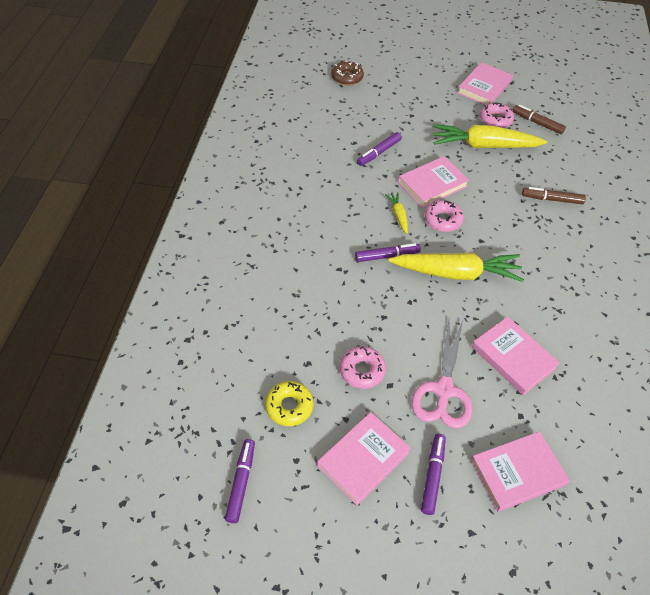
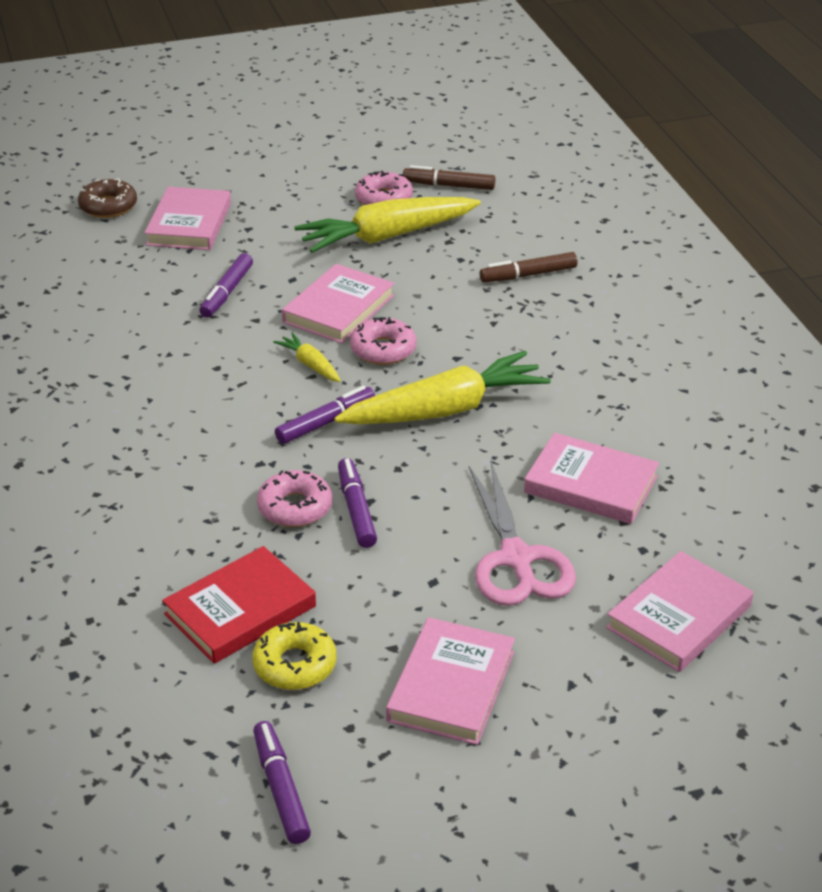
camera: 25 degrees left, 15 degrees down
(280, 358) = (240, 610): none -> red book
(362, 370) = (379, 579): pink donut -> pink donut (295, 507)
(433, 475) = (564, 666): purple marker -> purple marker (356, 509)
(484, 87) = (340, 161): pink book -> pink book (189, 224)

